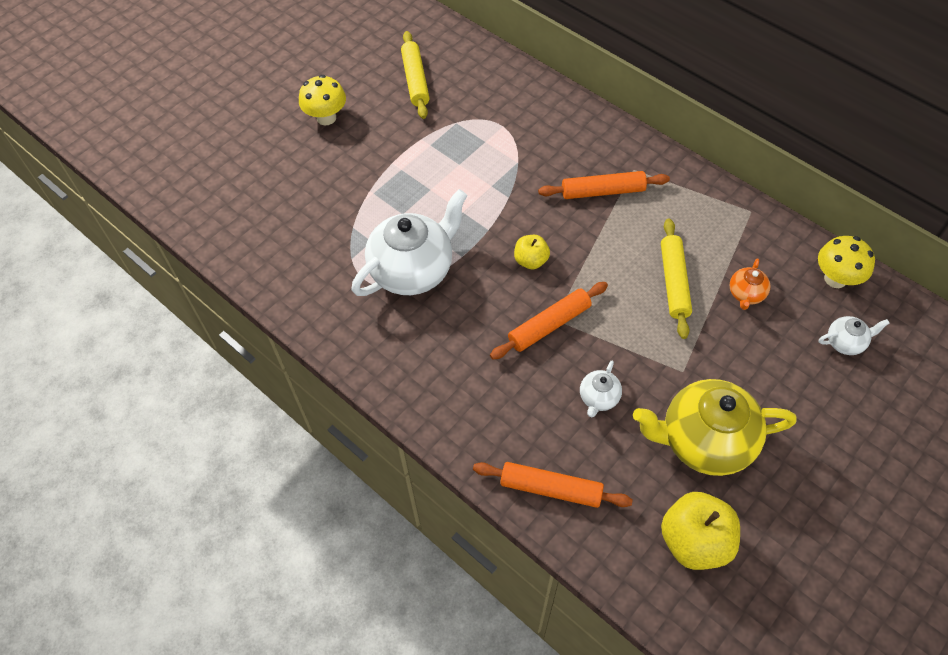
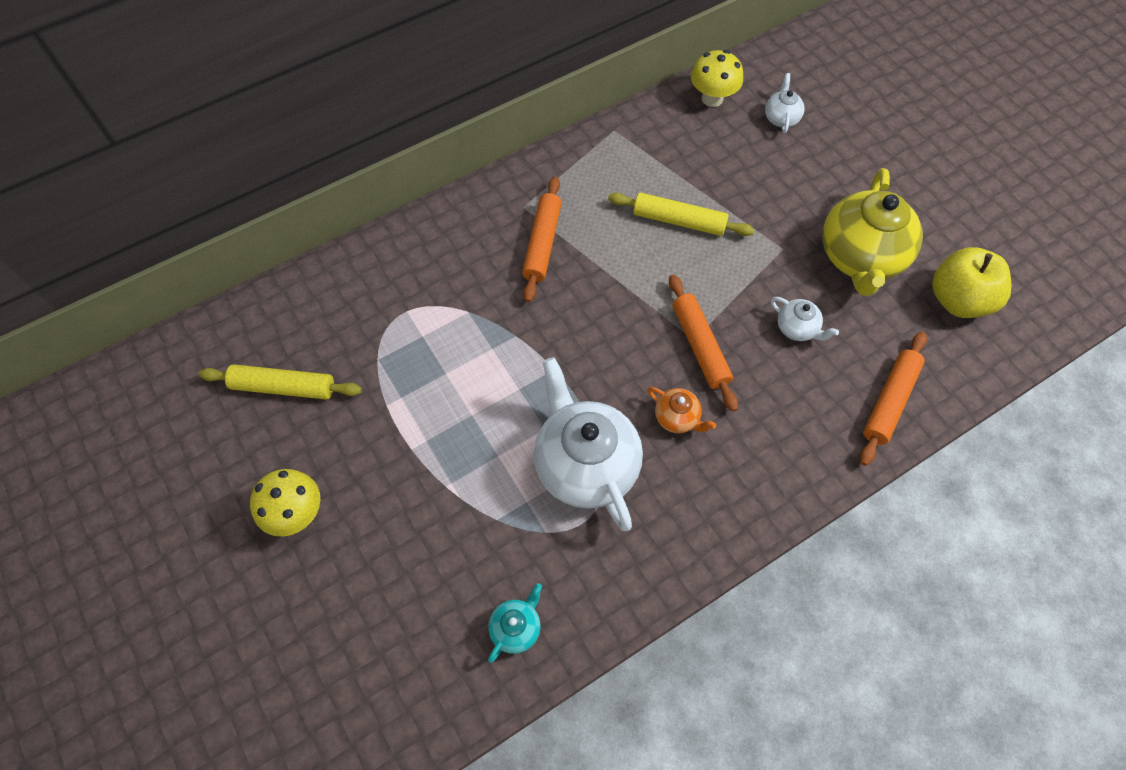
camera: 75 degrees left, 5 degrees up
(277, 260) = (516, 627): none -> turquoise teapot
(531, 260) = (611, 339): yellow apple -> none
(746, 294) = (710, 169): orange teapot -> orange teapot (677, 418)

